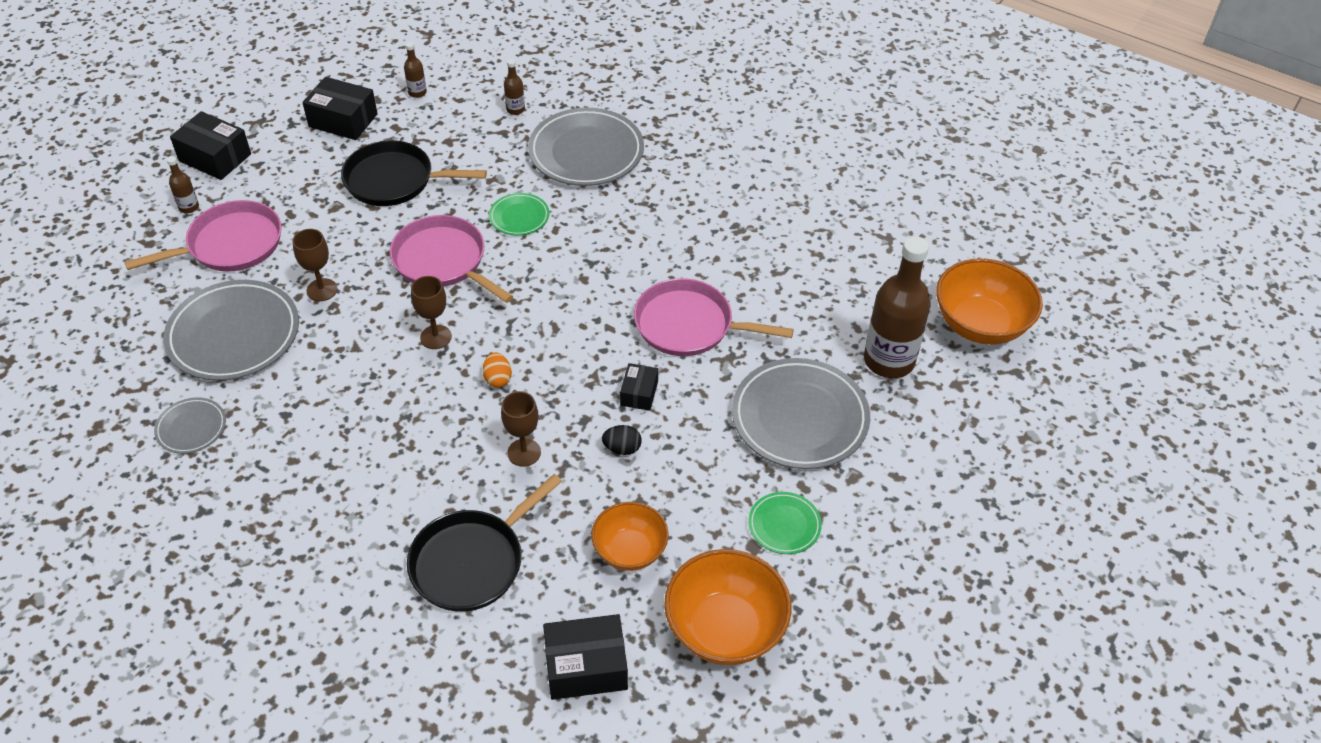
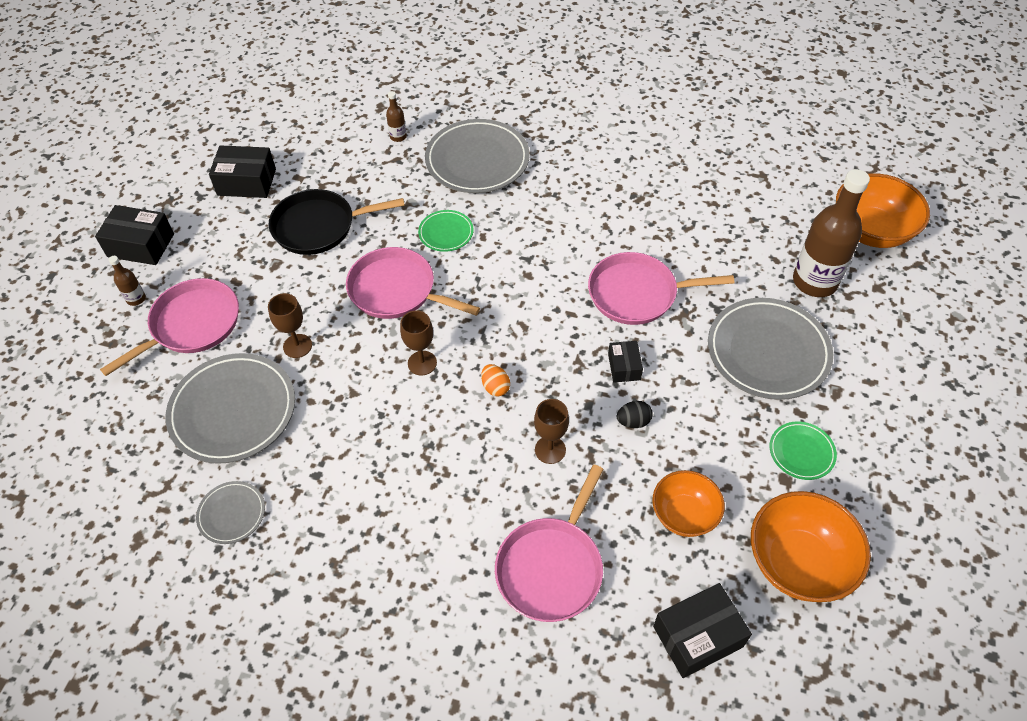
camera: 15 degrees left, 5 degrees up
(417, 92) = (303, 141): brown bottle -> none
(472, 562) = (551, 568): black pan -> pink pan

